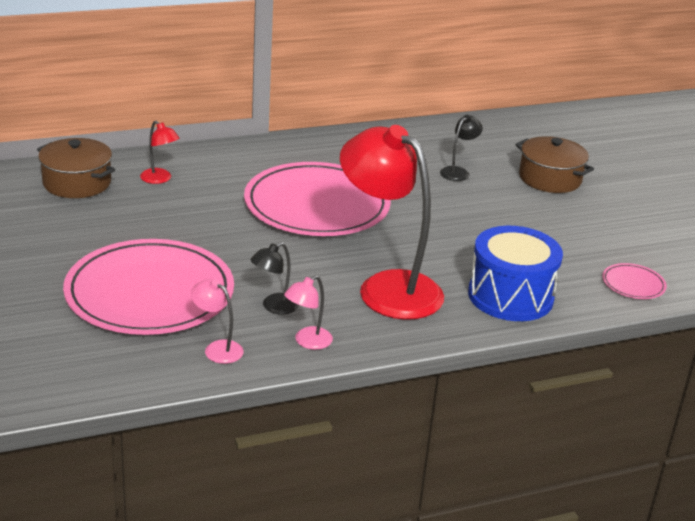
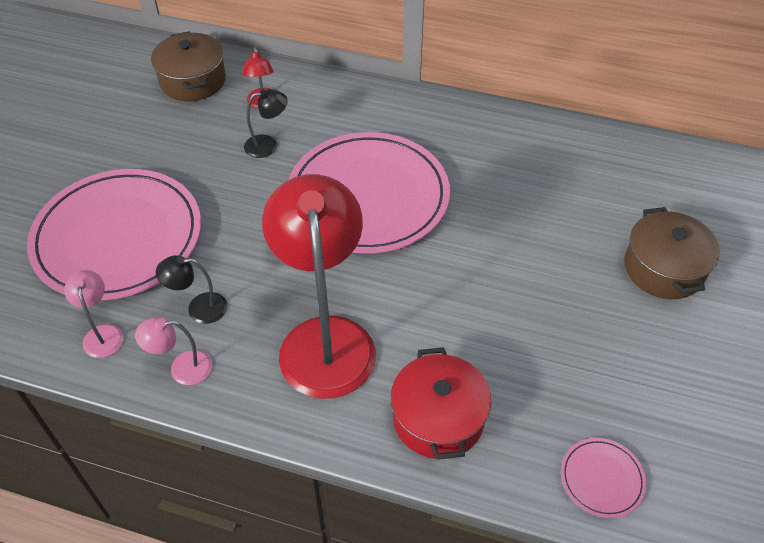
camera: 40 degrees right, 20 degrees up
(458, 172) = (563, 213): black lamp -> black lamp (268, 145)
(510, 296) = (438, 418): blue drum -> red pot

